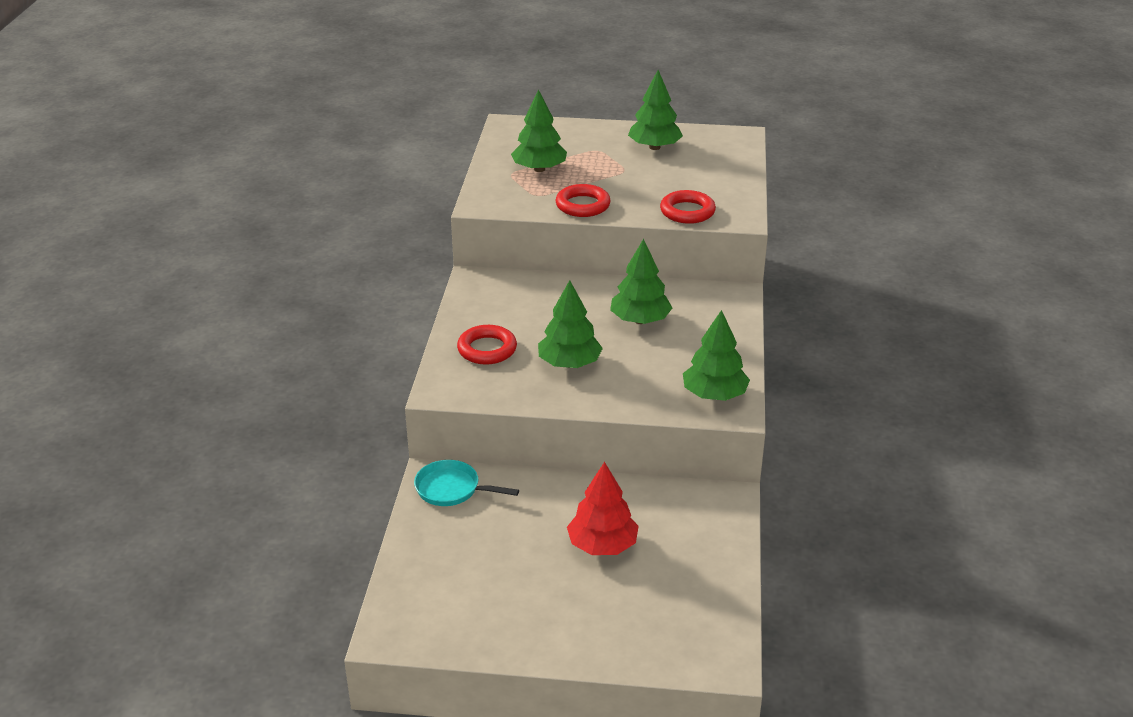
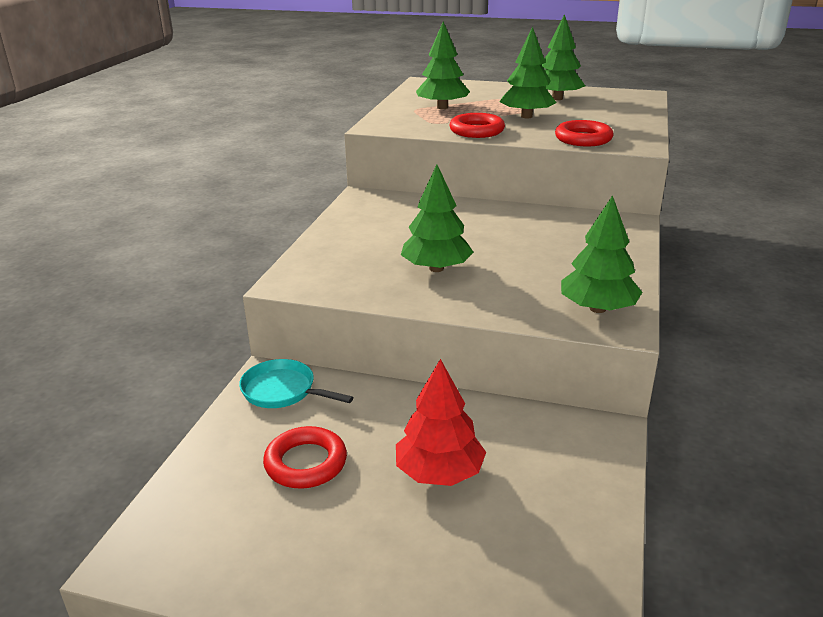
camera: 10 degrees right, 5 degrees down
(487, 349) = (352, 251): red ring -> red ring (306, 463)
(640, 320) = (522, 237): green tree -> green tree (526, 116)

